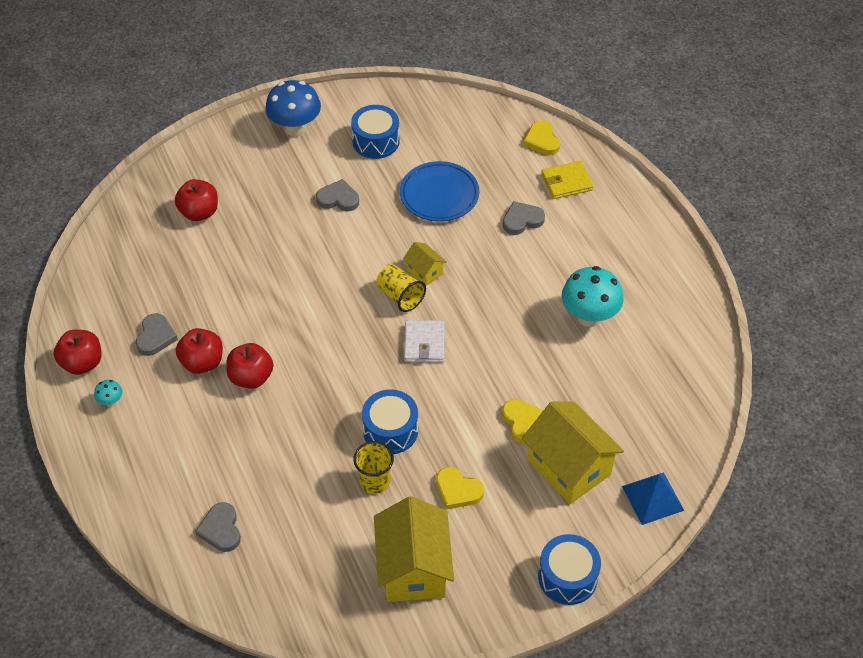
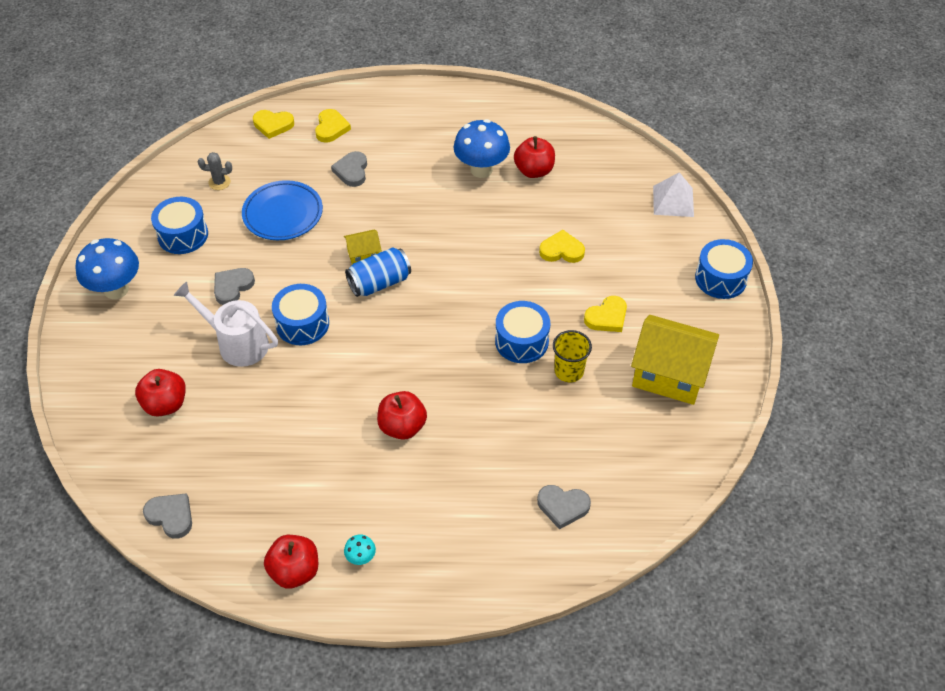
camera: 65 degrees left, 0 degrees up
(155, 337) = (303, 492): grey heart -> grey heart (171, 516)
(202, 362) = (360, 461): red apple -> red apple (534, 170)
(281, 229) = (237, 343): none -> white watering can
(324, 262) = (302, 324): none -> blue drum
(400, 296) = (379, 283): yellow cup -> blue can
(424, 343) = (442, 284): white wallet -> none
(449, 137) = (219, 182): none -> grey cactus
(566, 182) = (331, 128): yellow wallet -> yellow heart
(569, 467) = (620, 238): yellow house -> none
(589, 317) = (481, 169): turquoise mushroom -> blue mushroom
(653, 498) = (673, 201): blue pyramid -> white pyramid

